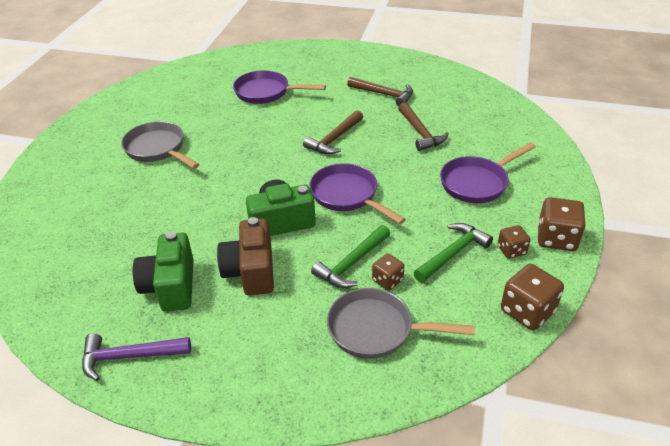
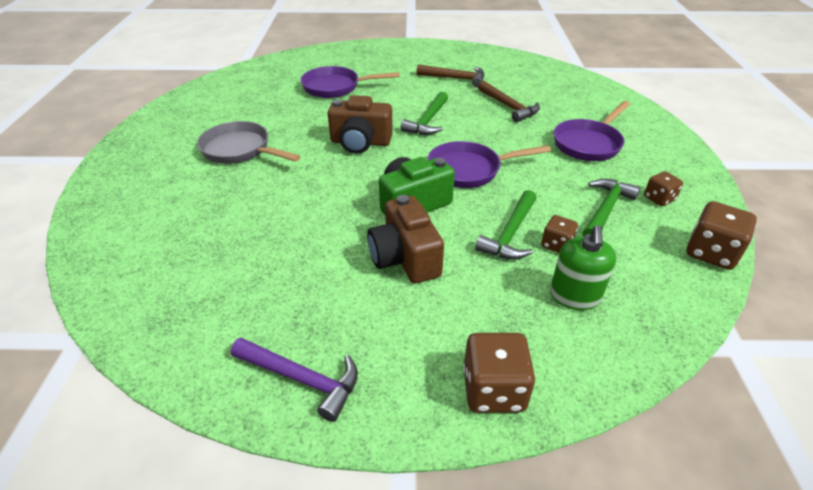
camera: 15 degrees left, 0 degrees up
(129, 357) = (302, 379): purple hammer -> purple hammer turned 135 degrees counterclockwise
(170, 286) = (318, 288): green camera -> none
(263, 154) = (360, 142): none -> brown camera
(334, 139) = (428, 121): brown hammer -> green hammer
(347, 195) = (469, 170): purple pan -> purple pan turned 45 degrees counterclockwise
(377, 329) = (574, 296): grey pan -> green soap dispenser
(556, 239) = (692, 182): brown dice -> brown dice (493, 390)

